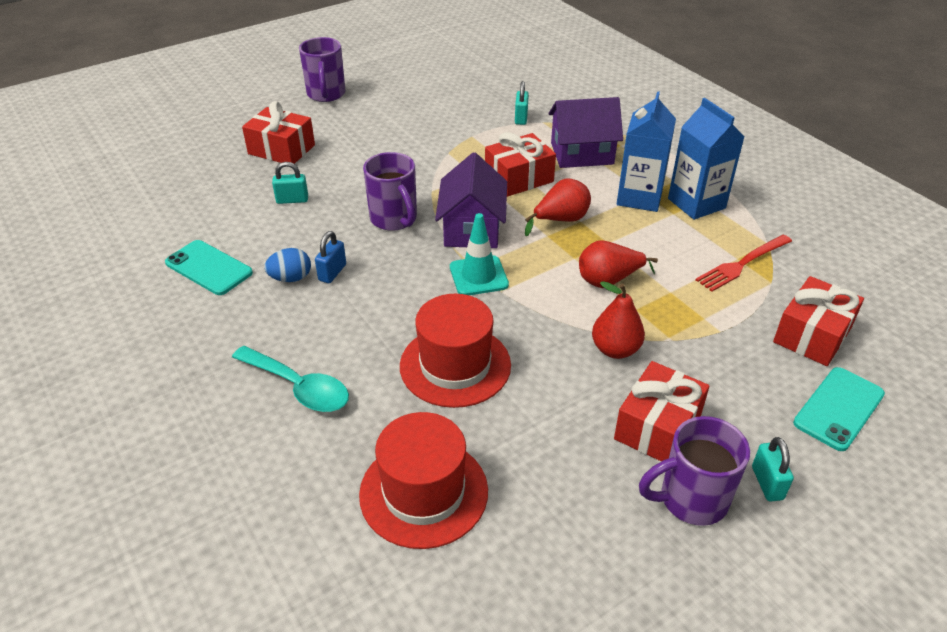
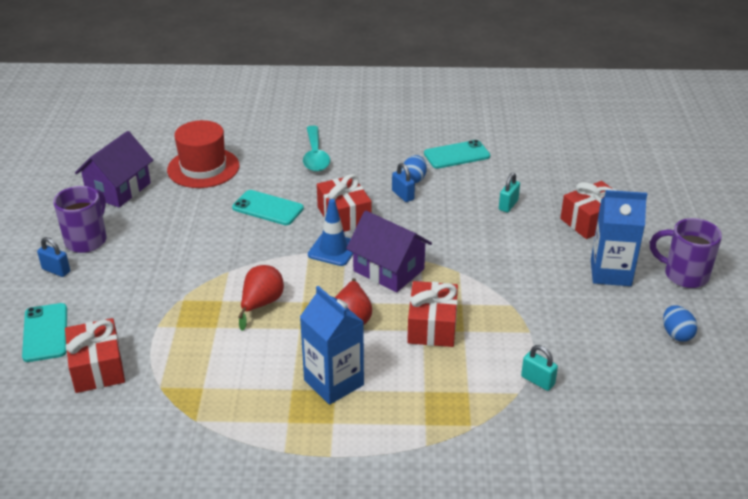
camera: 125 degrees right, 5 degrees down
(299, 387) = (315, 156): turquoise spoon -> turquoise spoon turned 75 degrees counterclockwise
(394, 219) = (437, 240): purple mug -> none
(406, 83) = (676, 334): none -> blue egg
(455, 365) = (268, 208): red hat -> turquoise phone
(478, 276) = (333, 250): turquoise traffic cone -> blue traffic cone
(582, 153) = (435, 387): purple house -> purple house (119, 189)
(615, 349) = (203, 271): red pear -> none
(657, 427) = (135, 255): red gift -> red gift (344, 216)
(696, 203) = (288, 413): blue carton -> blue carton (610, 273)
(742, 264) = (194, 385): red fork -> none
(767, 483) = (56, 270): turquoise padlock -> blue padlock

